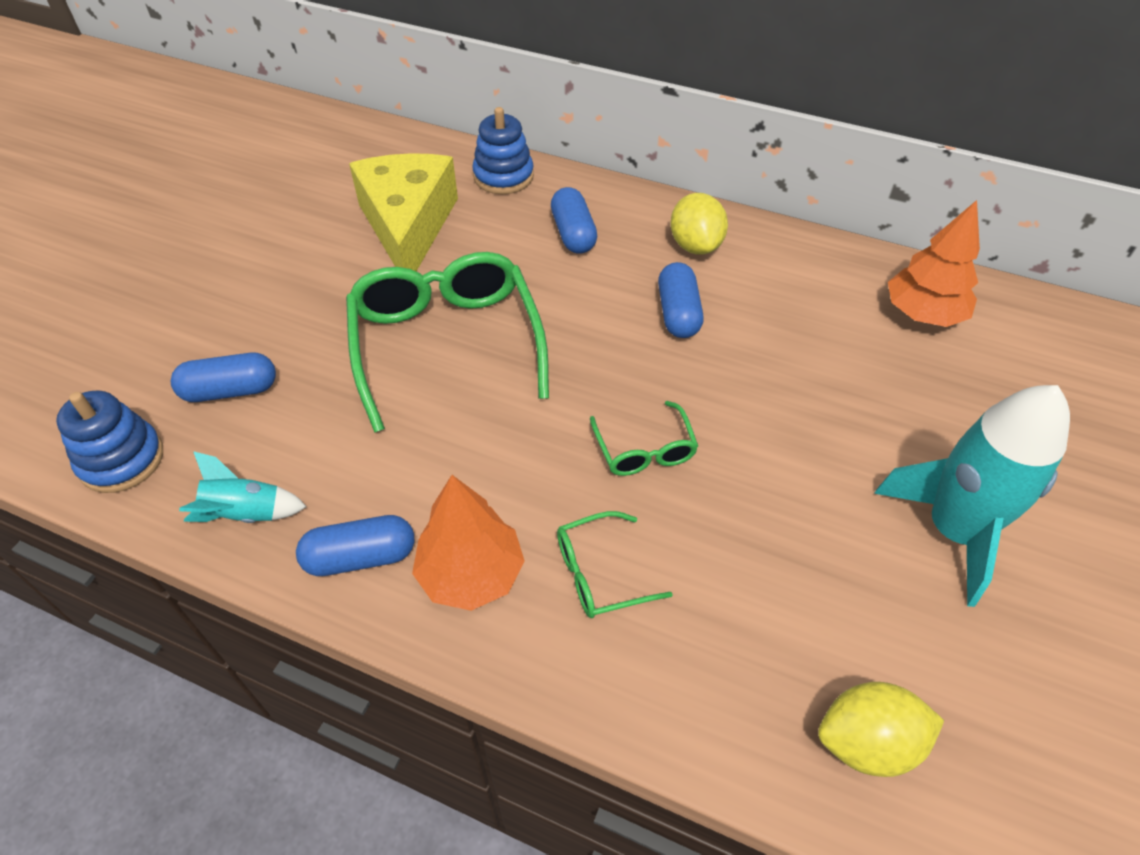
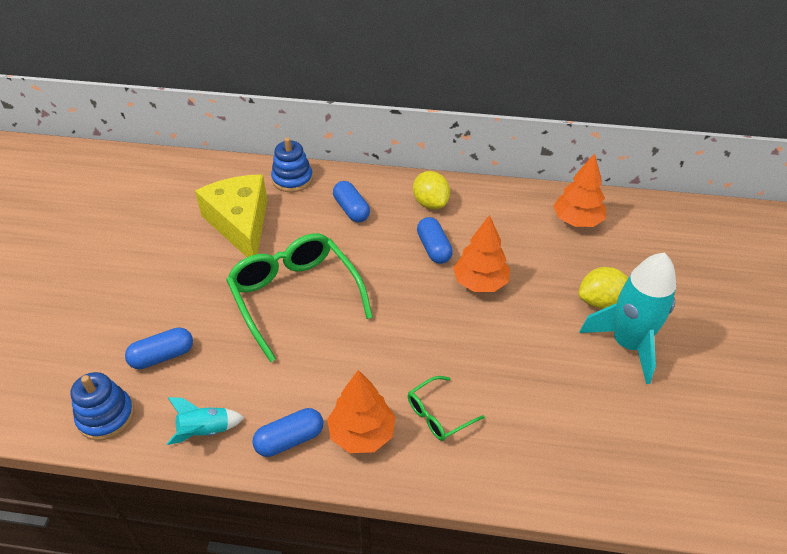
camera: 15 degrees left, 5 degrees down
(644, 450) = (440, 336): green glasses -> none
(734, 379) = (480, 283): none -> orange tree
(867, 742) = (614, 470): yellow lemon -> yellow lemon (600, 301)

